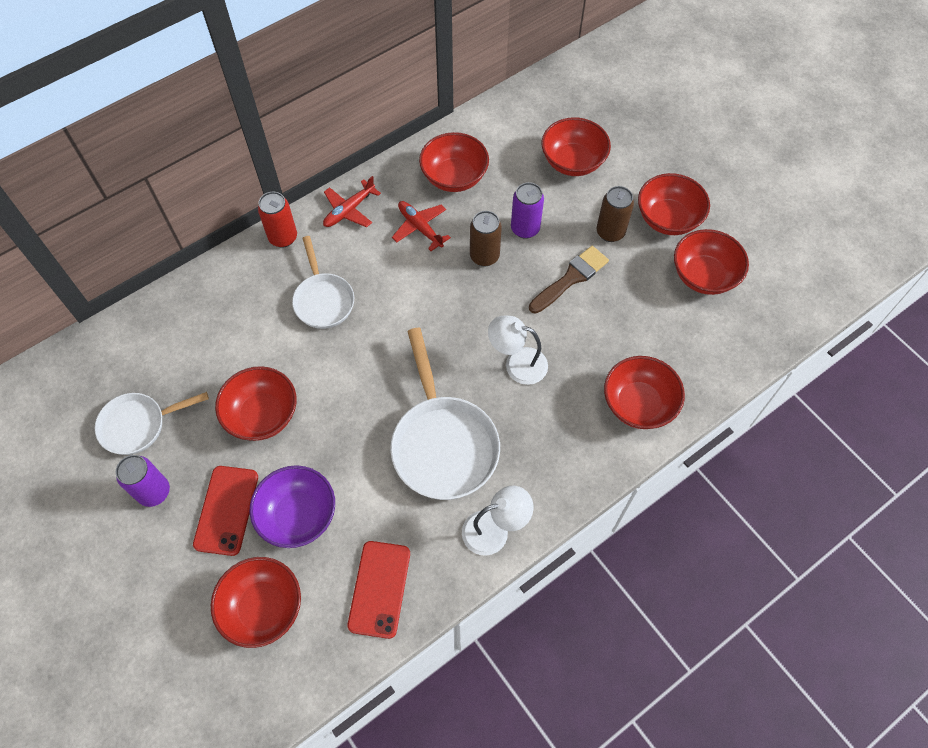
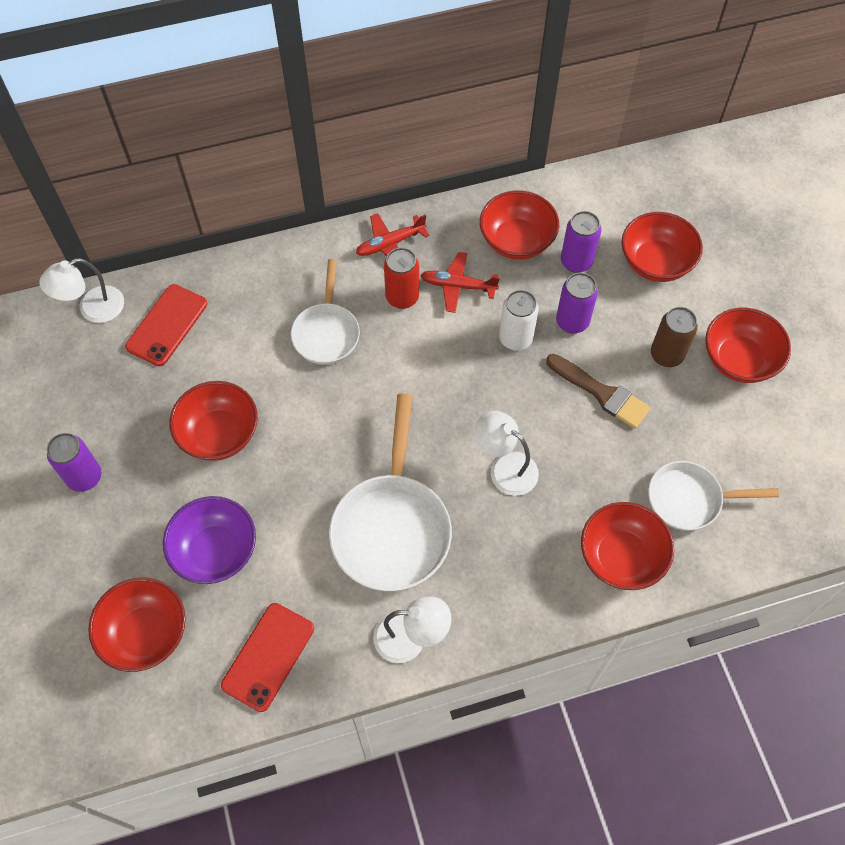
camera: 20 degrees right, 0 degrees up
(104, 344) = (92, 309): none -> white lamp
(139, 425) = (95, 404): white pan -> white pan (690, 499)
(226, 510) = (147, 520): red phone -> red phone (167, 325)
(283, 237) = (310, 253): red can -> red can (402, 297)
(420, 228) = (458, 286): red plane -> red plane turned 60 degrees counterclockwise
(484, 256) = (515, 338): brown can -> white can
(509, 180) = (576, 262): none -> purple can
(570, 278) = (601, 393): brown brush -> brown brush turned 60 degrees clockwise
(704, 276) = (754, 437): red bowl -> none

